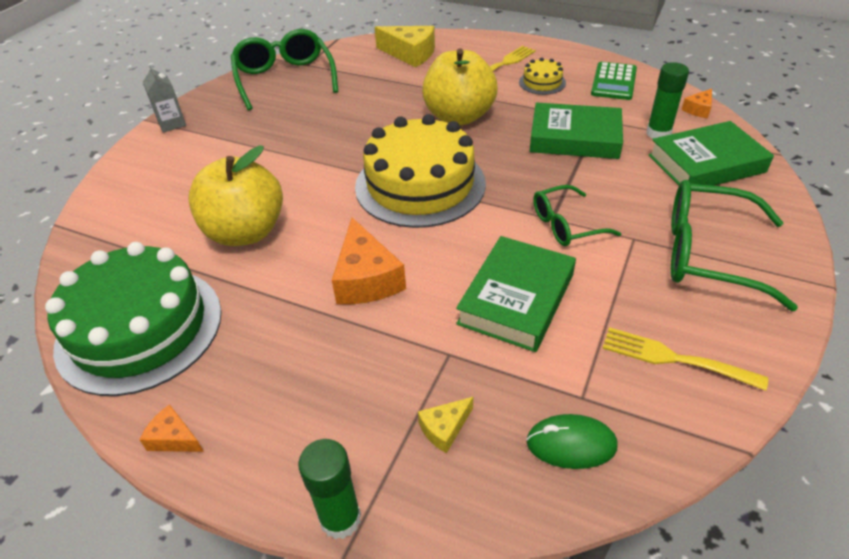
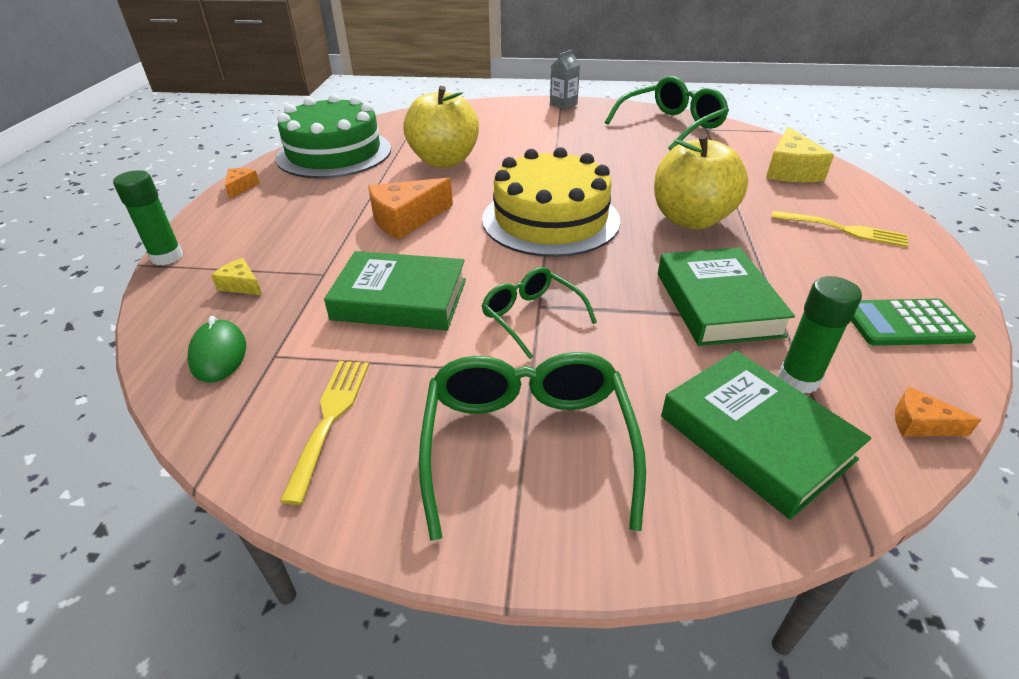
camera: 70 degrees right, 5 degrees down
(542, 82) = (829, 263): yellow cake -> none

